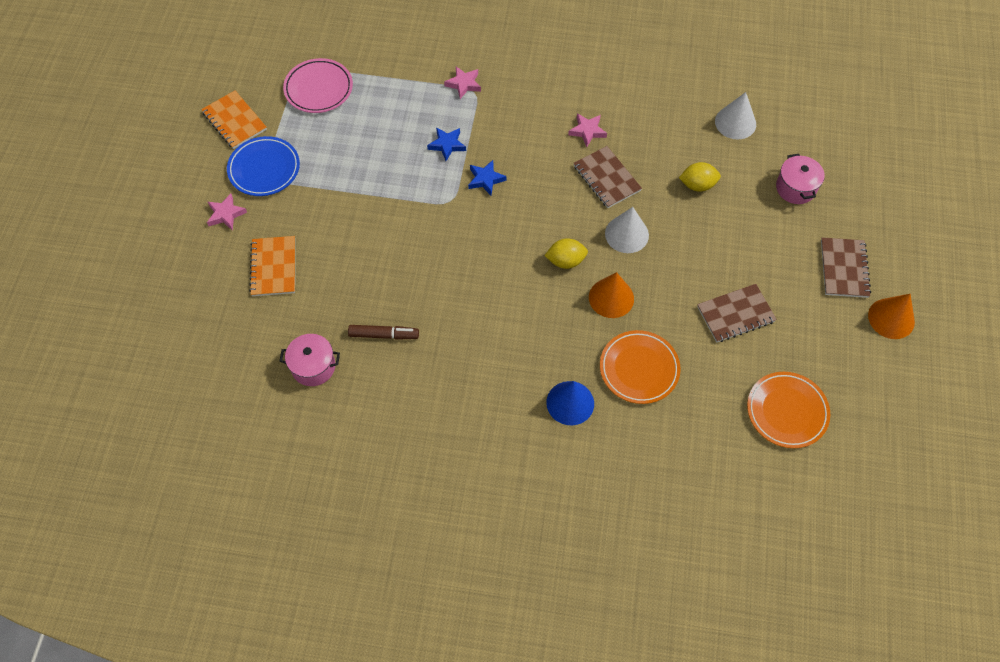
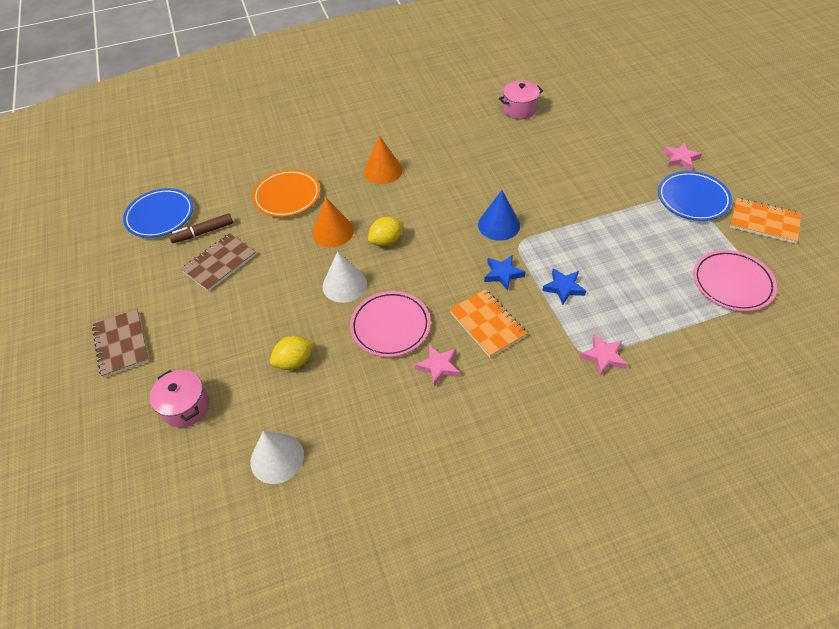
camera: 155 degrees right, 10 degrees down
(273, 267) = (606, 145): orange notebook -> orange notebook (487, 324)
(383, 335) = (489, 142): brown marker -> brown marker (203, 232)
(570, 403) = (329, 159): blue cone -> blue cone (499, 225)
(606, 178) = (390, 326): brown notebook -> pink plate
(786, 411) = (160, 216): orange plate -> blue plate
(891, 318) = (71, 319): orange cone -> orange cone (383, 171)

